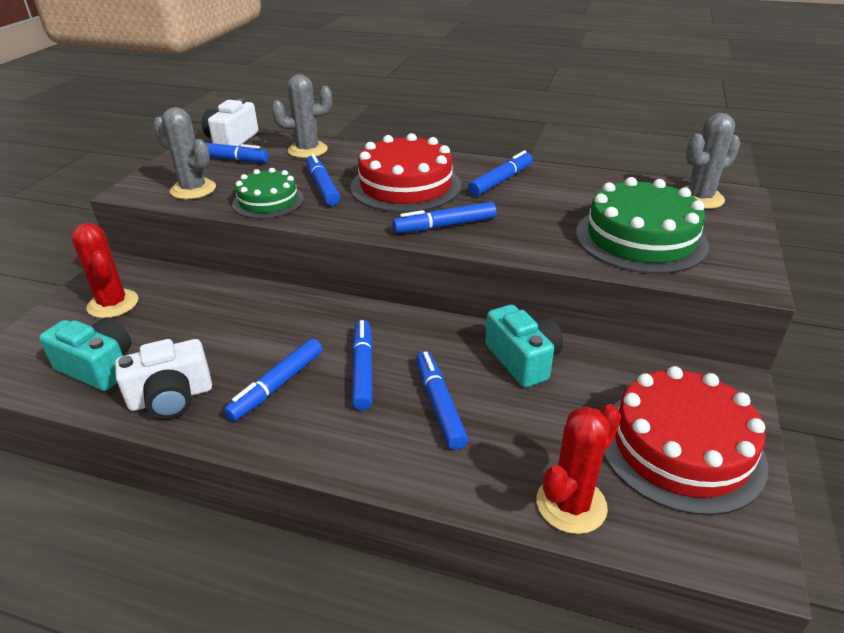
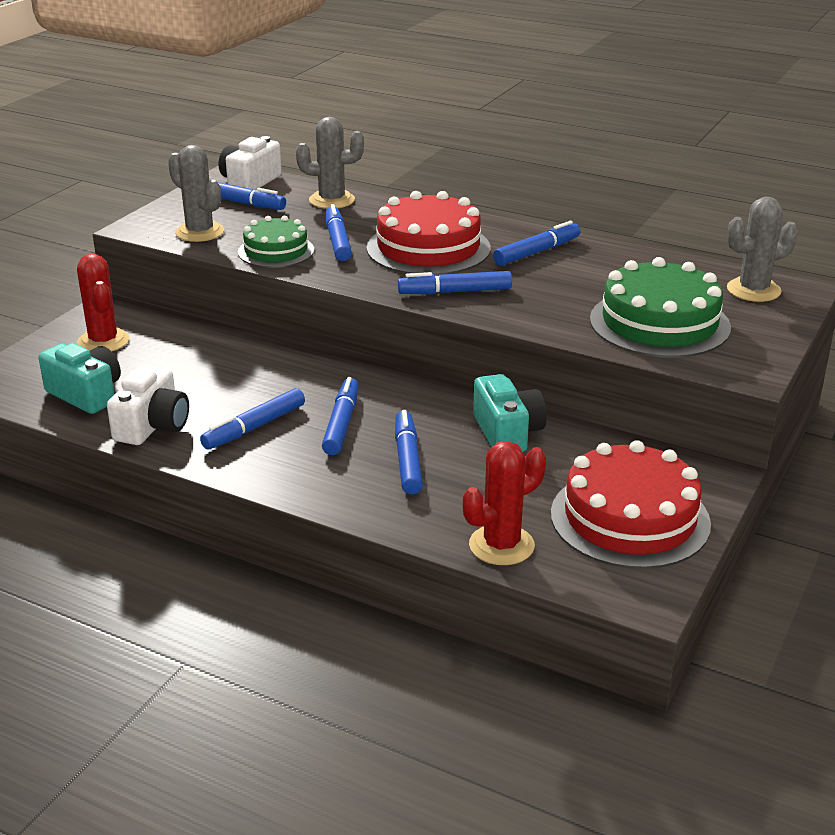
camera: 10 degrees right, 5 degrees down
(171, 397) = (152, 426): white camera -> white camera turned 60 degrees counterclockwise

